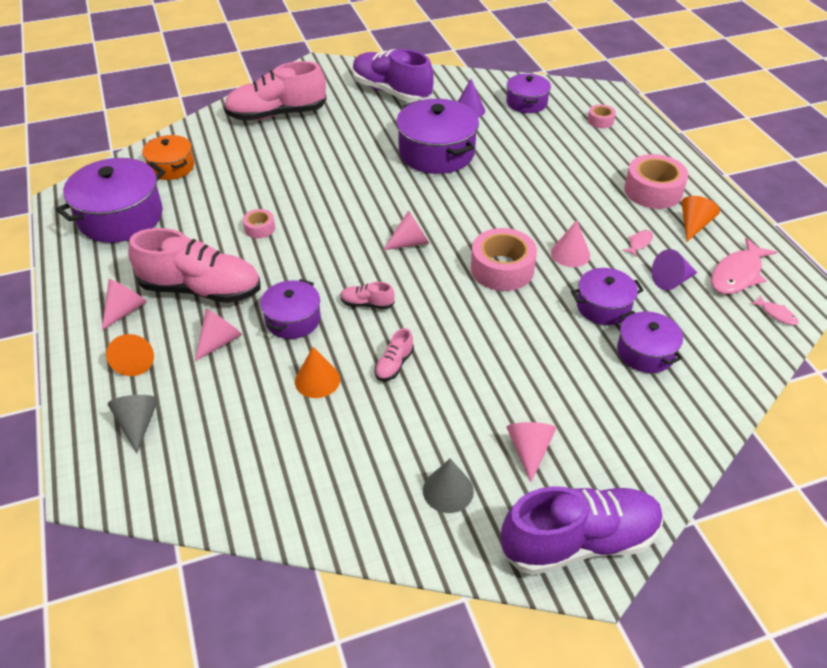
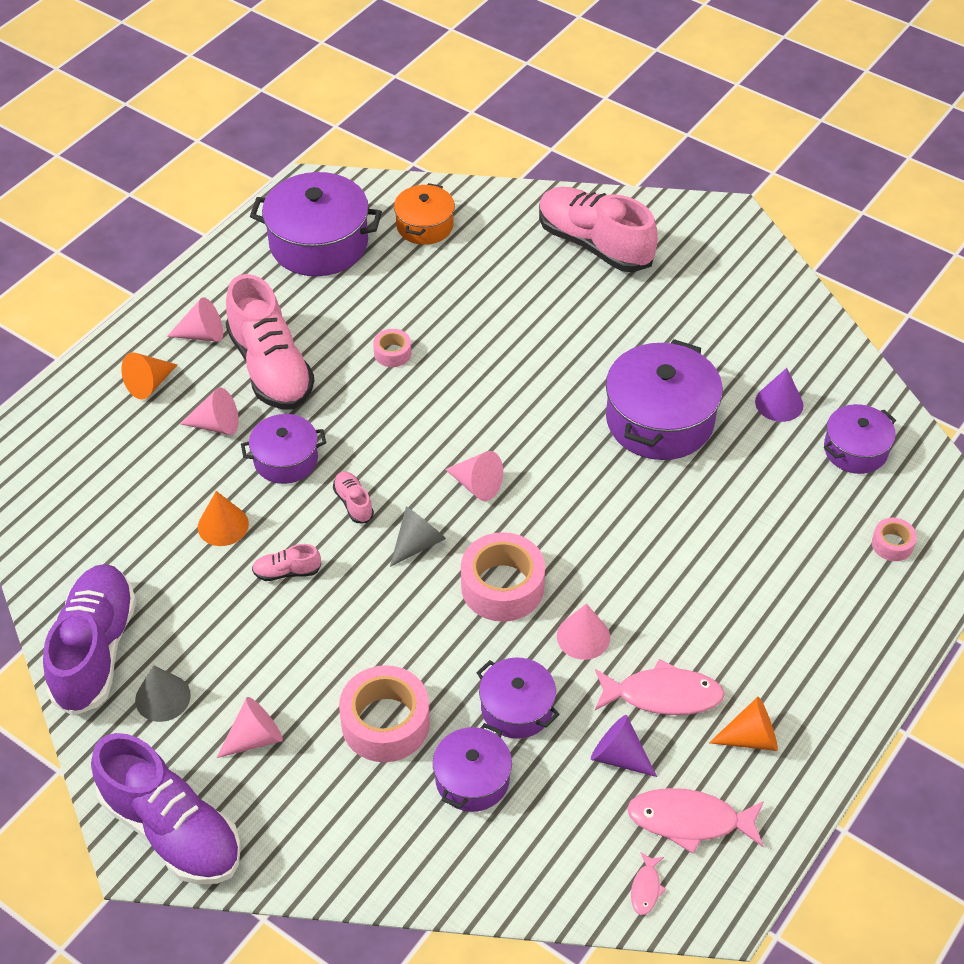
camera: 55 degrees right, 5 degrees up
(137, 424) = (83, 435): grey cone -> grey cone (417, 543)
(391, 92) = (742, 312): purple shoe -> purple shoe (95, 650)
(639, 243) = (663, 695): pink fish -> pink fish, size x2.08
(653, 191) = (785, 666): pink tape -> pink tape (385, 723)

